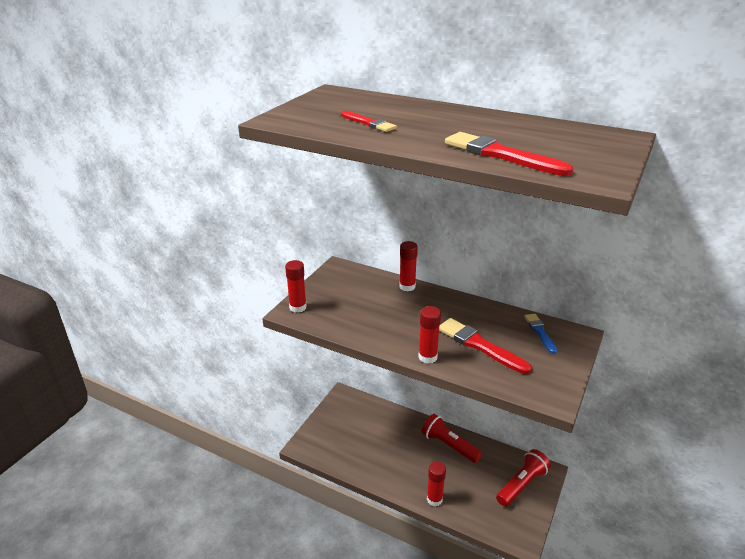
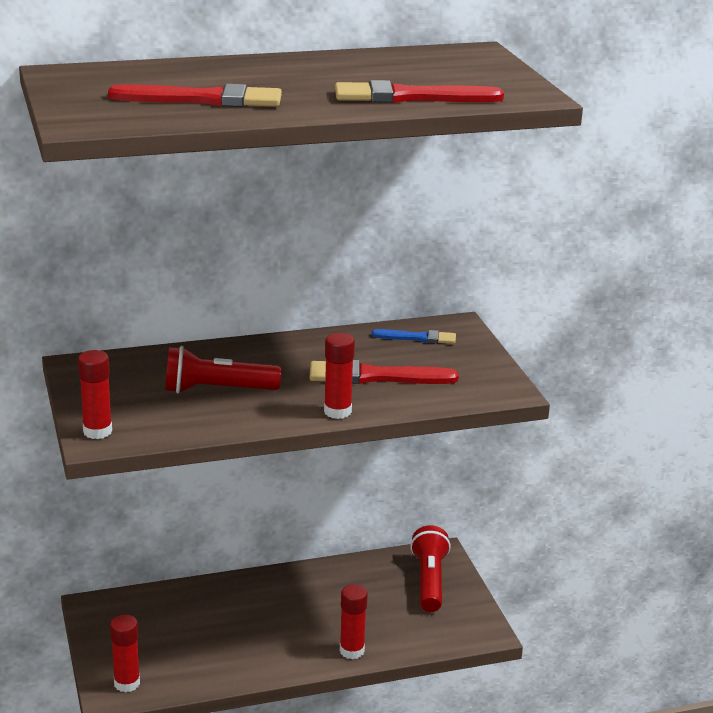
camera: 45 degrees left, 5 degrees down
(369, 123) = (204, 99): red brush -> red brush, size x1.68
(407, 286) = (205, 352): red glue stick -> red glue stick (127, 683)
(449, 445) = (305, 587): red flashlight -> red flashlight (217, 390)
(540, 332) = (418, 338): blue brush -> blue brush turned 150 degrees clockwise

